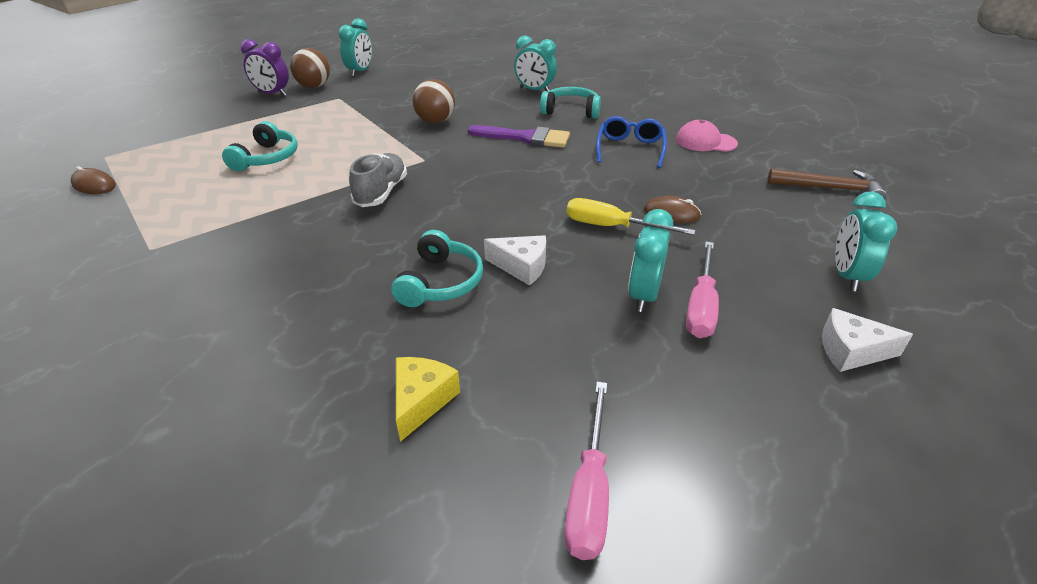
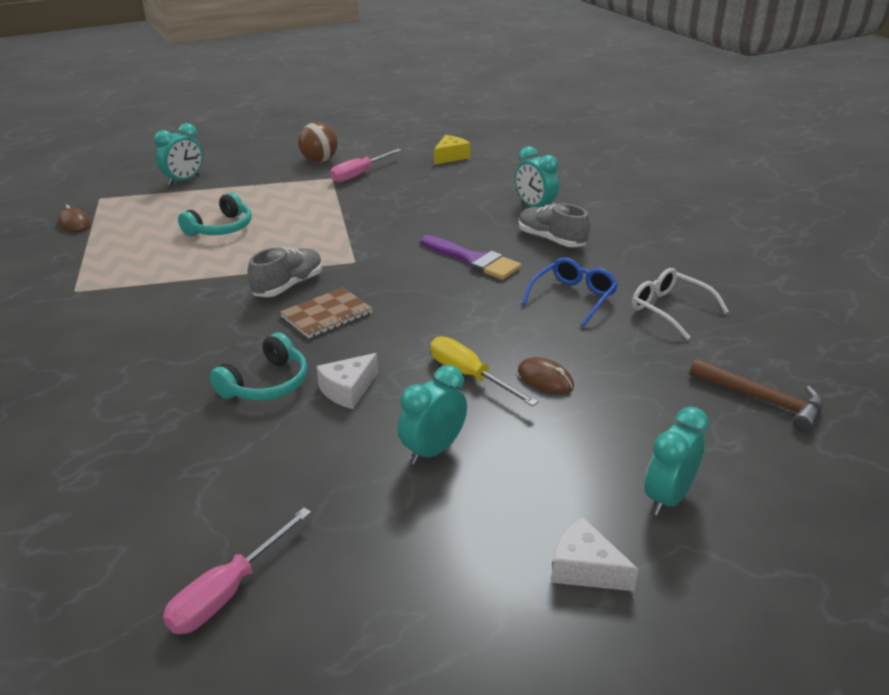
camera: 25 degrees right, 5 degrees down
(272, 94) = (276, 162): purple clock -> none
(360, 72) = (375, 152): turquoise clock -> turquoise clock (184, 180)
(421, 400) = (167, 476): yellow cheese -> yellow cheese (450, 157)
(435, 121) = (400, 222): brown ball -> none
(441, 208) = (327, 315): none -> brown notebook
(521, 266) = (348, 390): white cheese -> white cheese turned 90 degrees clockwise
(571, 111) = (551, 240): turquoise headphones -> grey shoe
(701, 306) = (478, 478): pink screwdriver -> pink screwdriver (359, 174)
(705, 142) = (669, 309): pink cap -> white glasses

